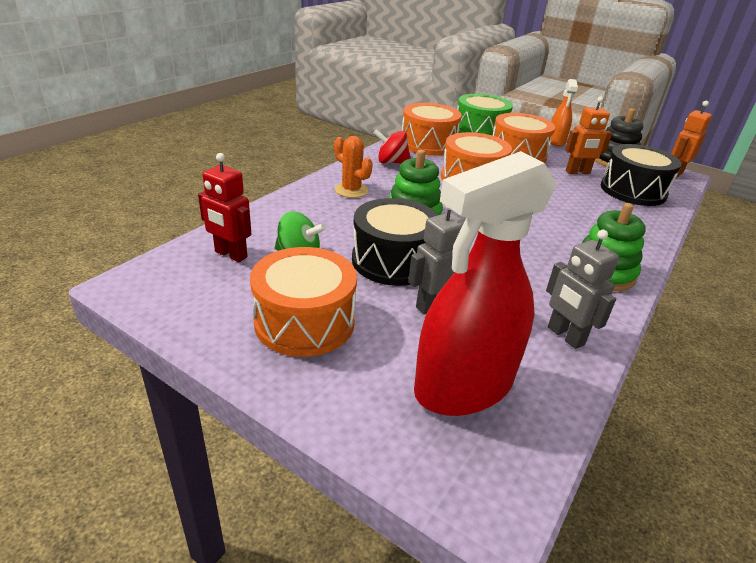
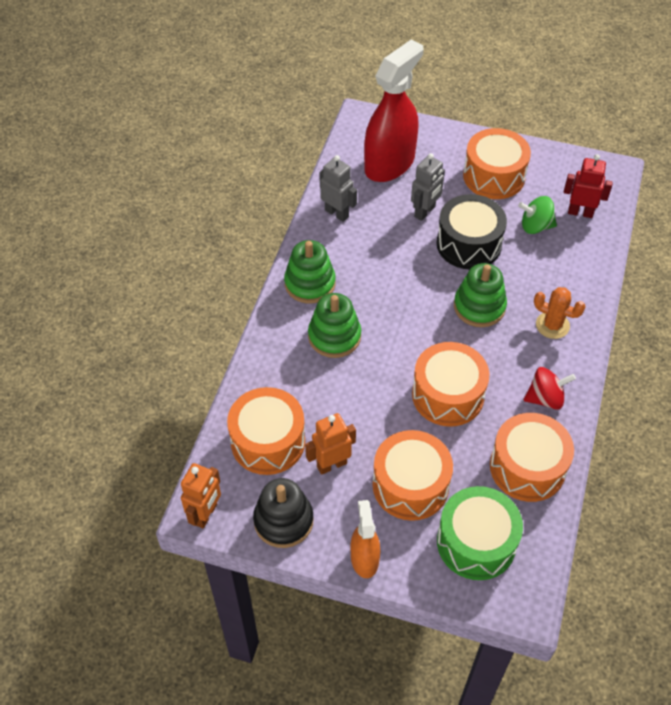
camera: 165 degrees right, 20 degrees up
(573, 229) = (334, 336): none -> green stacking toy
(633, 191) = (268, 441): black drum -> orange drum

